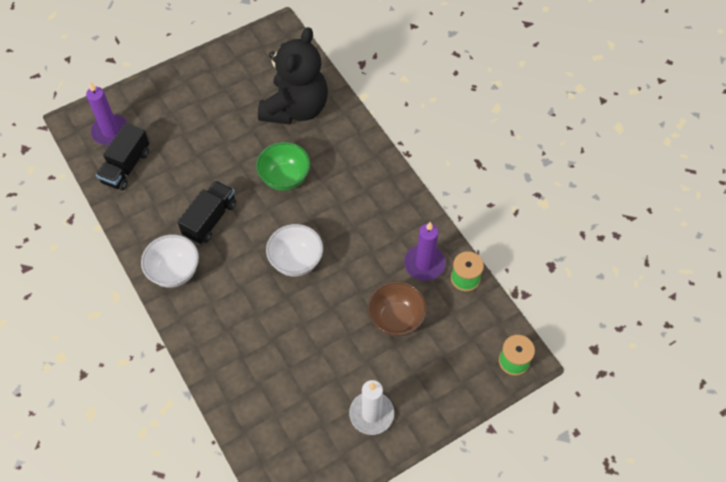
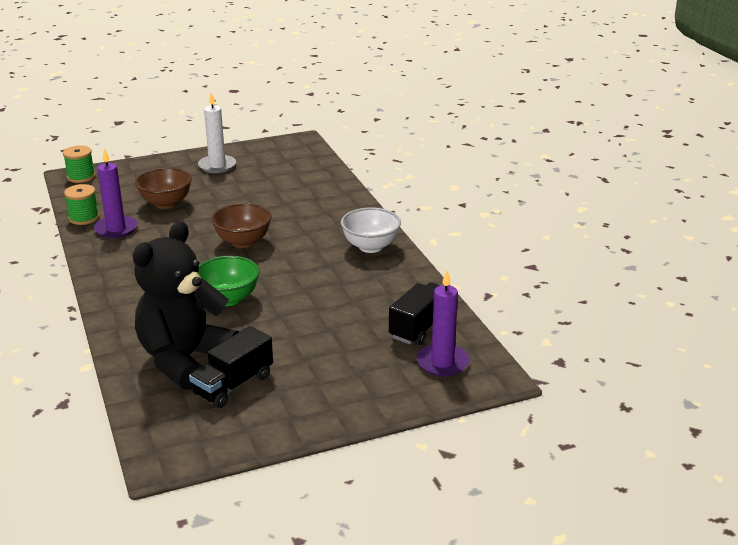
camera: 170 degrees left, 30 degrees down
(210, 219) = (325, 277): black truck -> black truck (233, 385)
(296, 261) = (243, 242): white bowl -> brown bowl

